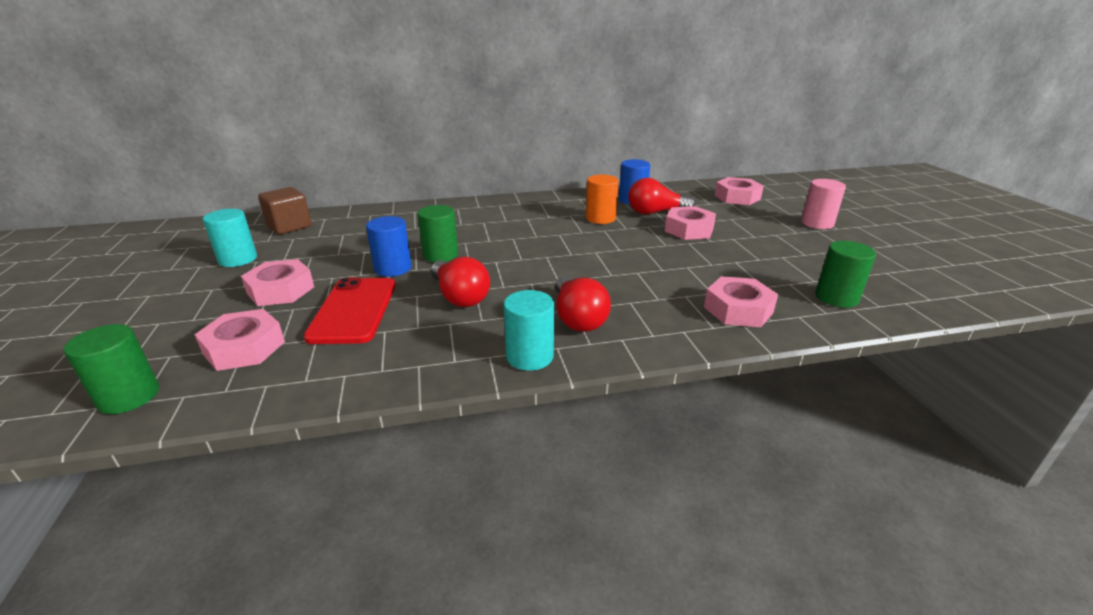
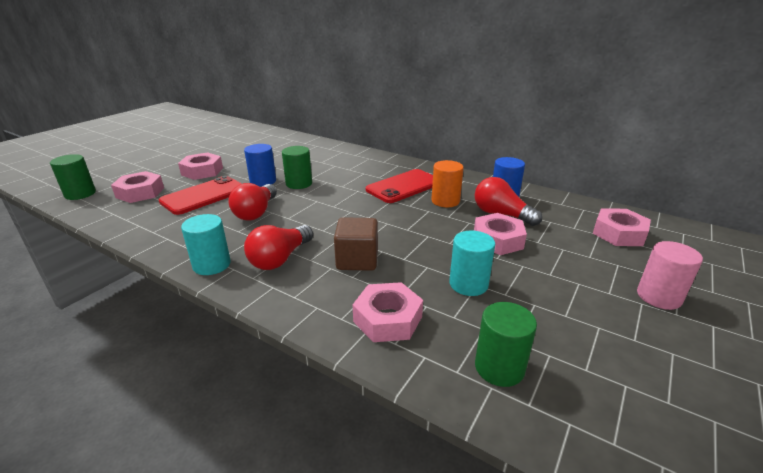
camera: 45 degrees right, 0 degrees up
(238, 259) = (219, 148): turquoise cylinder -> turquoise cylinder (468, 284)
(289, 226) = (270, 139): brown cube -> brown cube (357, 260)
(545, 220) = (404, 186): none -> red phone

